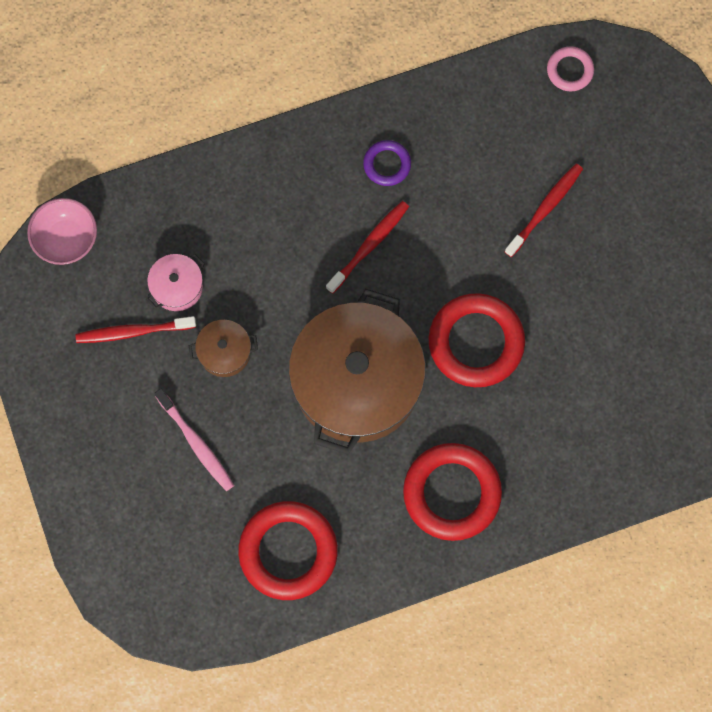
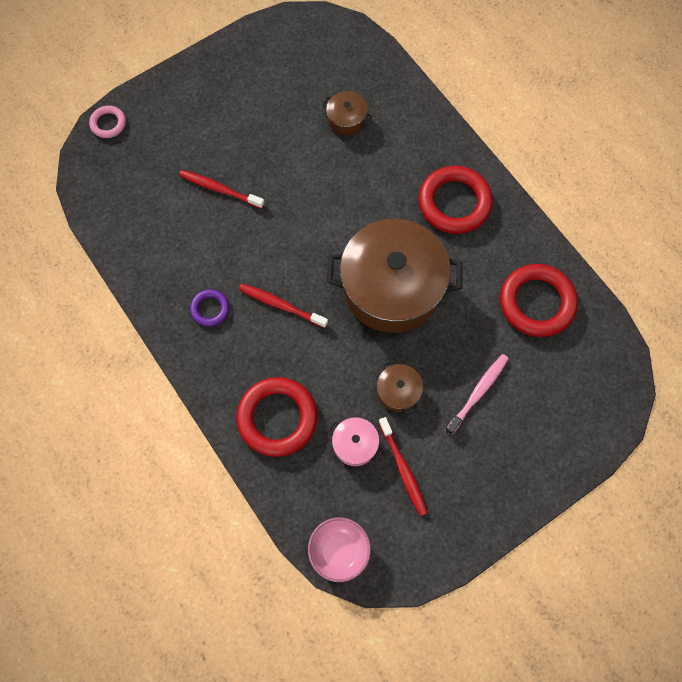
camera: 105 degrees left, 5 degrees down
(476, 342) = (337, 212): red ring -> red ring (277, 418)
(570, 70) = (103, 196): pink ring -> pink ring (108, 123)
(610, 390) = (346, 119): none -> brown pot

